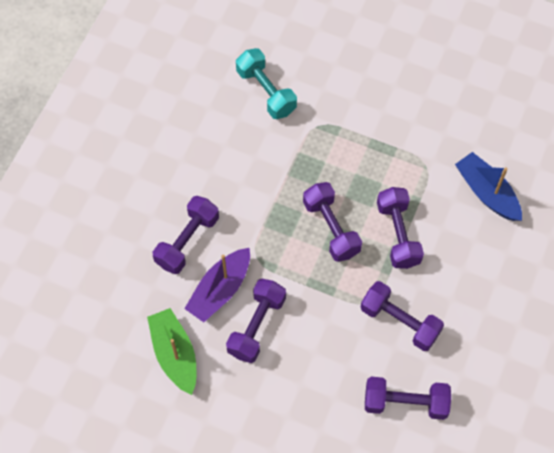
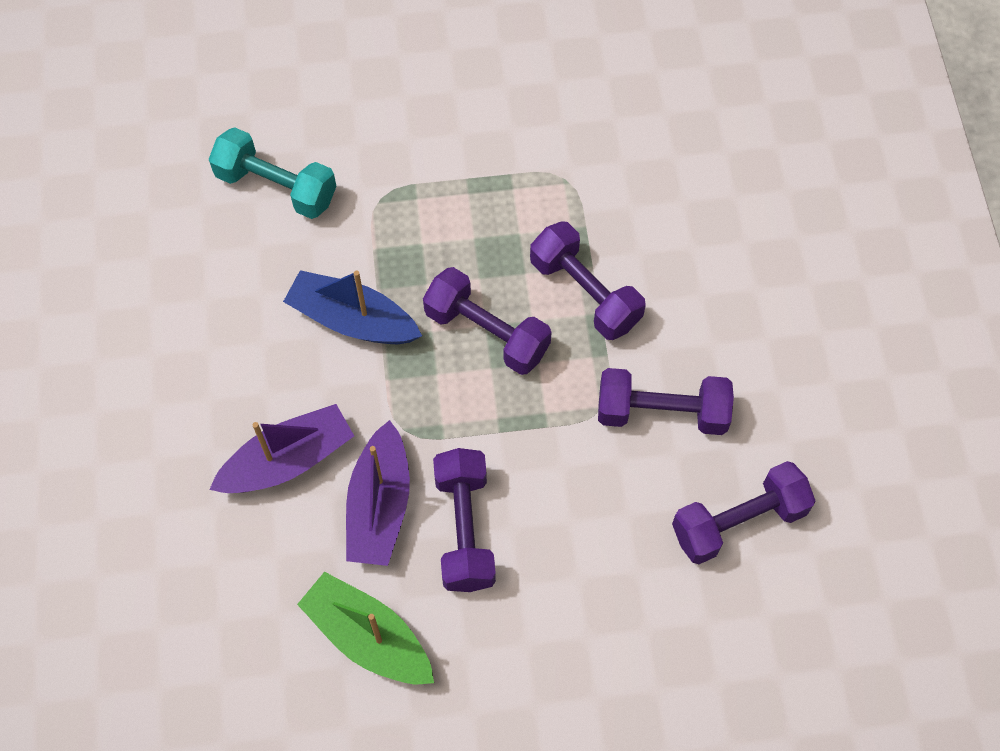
camera: 30 degrees left, 0 degrees up
(187, 241) = (288, 460): purple dumbbell -> purple boat
(486, 192) = (669, 174): blue boat -> blue boat (352, 320)

